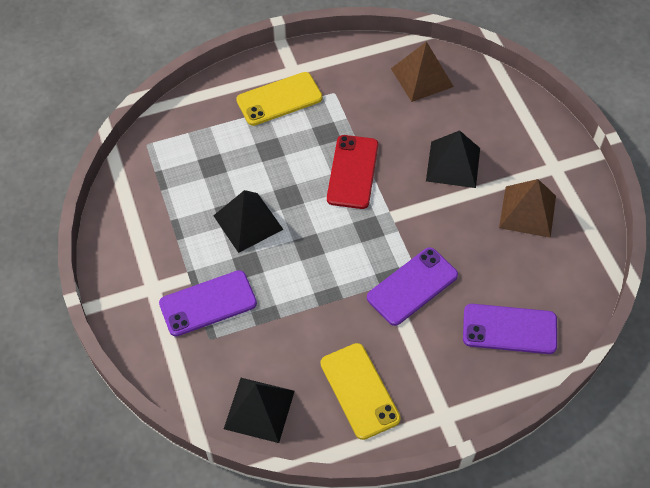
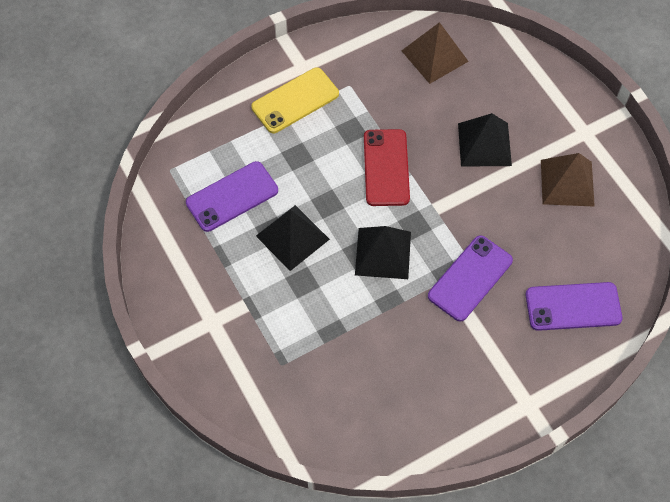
camera: 10 degrees left, 5 degrees up
(208, 303) = (271, 329): purple phone -> purple phone (232, 197)
(259, 409) = (347, 428): black pyramid -> black pyramid (383, 253)
(360, 391) = (441, 393): yellow phone -> none

